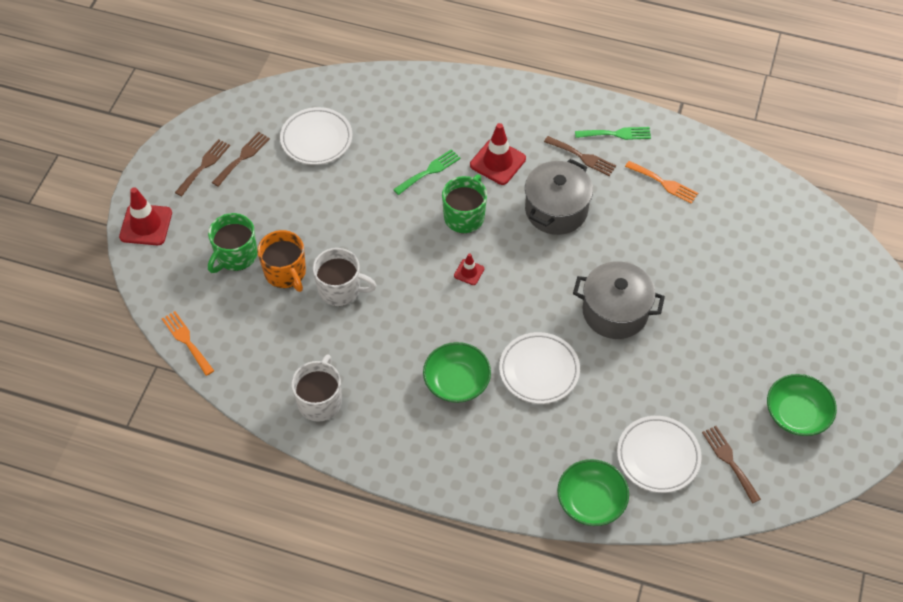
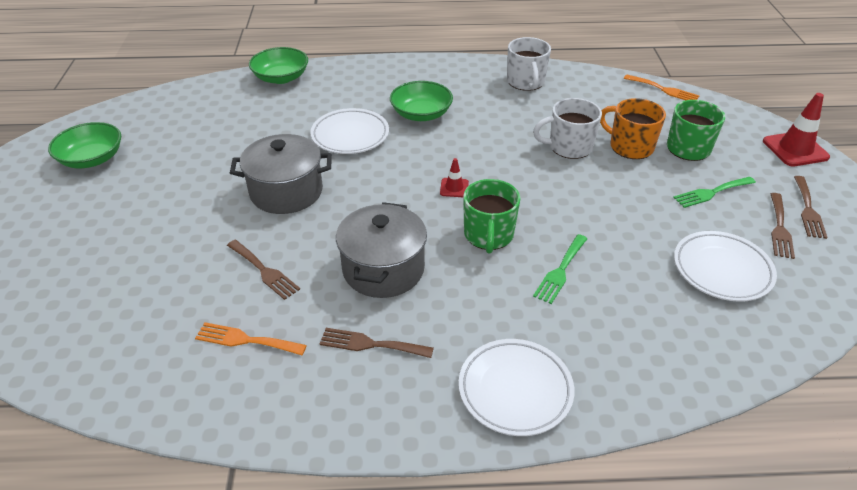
camera: 160 degrees right, 15 degrees down
(497, 162) = (483, 305): red traffic cone -> none
(616, 134) = (329, 394): green fork -> green fork (711, 193)
(658, 456) = (228, 109): white plate -> white plate (515, 390)
(729, 461) = (163, 118): brown fork -> brown fork (264, 271)

